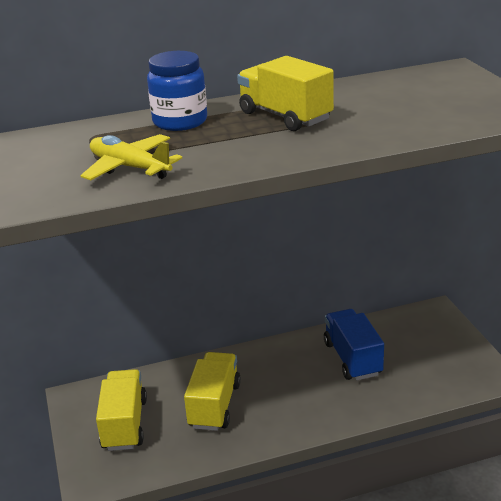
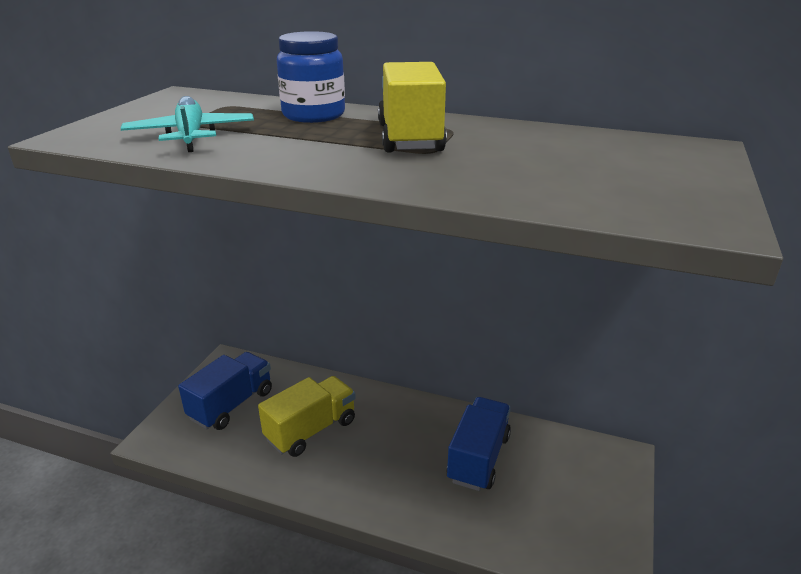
camera: 35 degrees right, 0 degrees up
(125, 424) = (231, 405): yellow truck -> blue truck
(130, 167) = (191, 136): yellow plane -> turquoise plane

